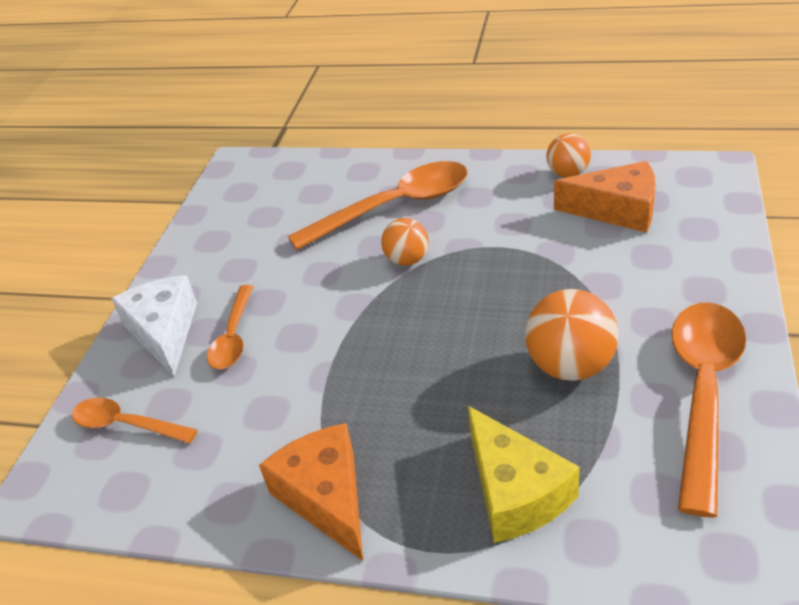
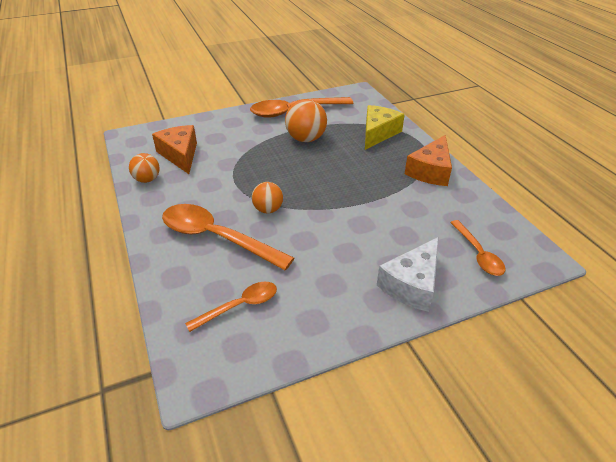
camera: 130 degrees left, 0 degrees up
(233, 336) = (385, 249): orange spoon -> orange spoon (239, 306)

